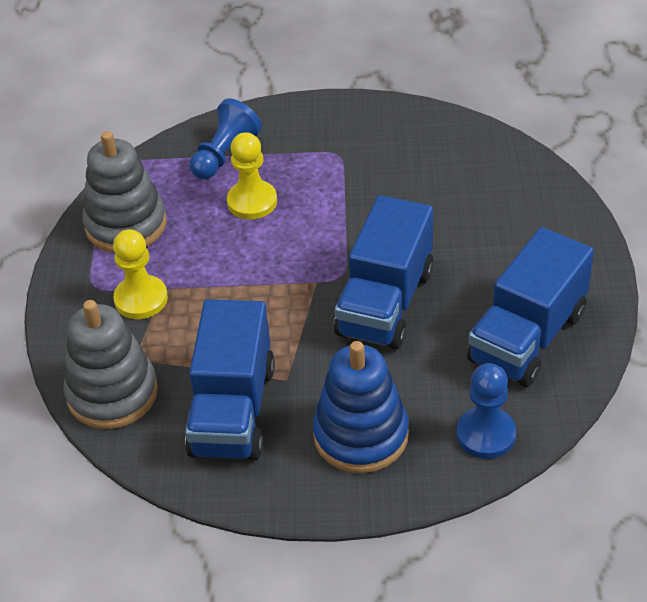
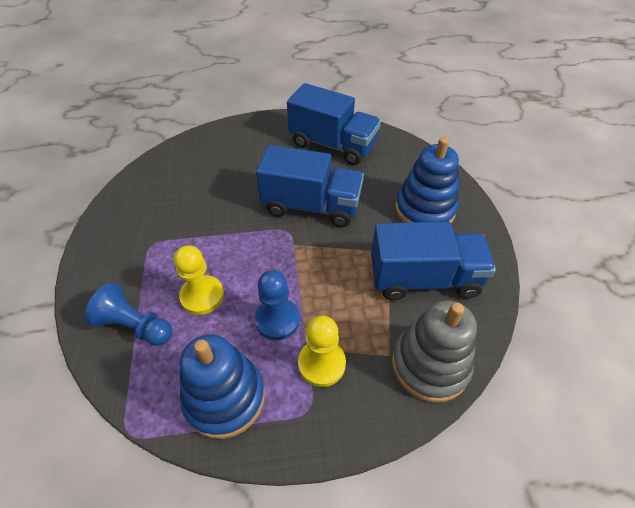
camera: 100 degrees left, 5 degrees up
(126, 225) = (224, 397): grey stacking toy -> blue stacking toy
(486, 434) = (408, 158): blue pawn -> blue pawn (277, 320)

